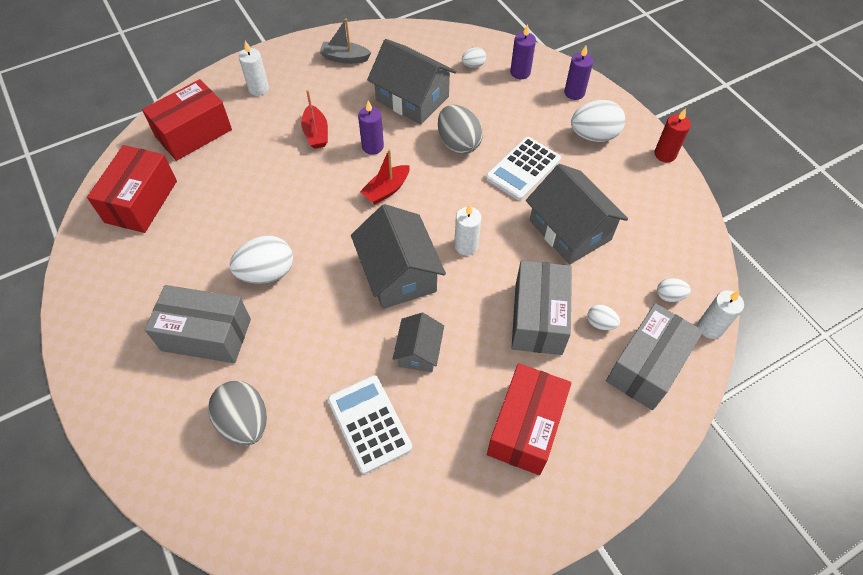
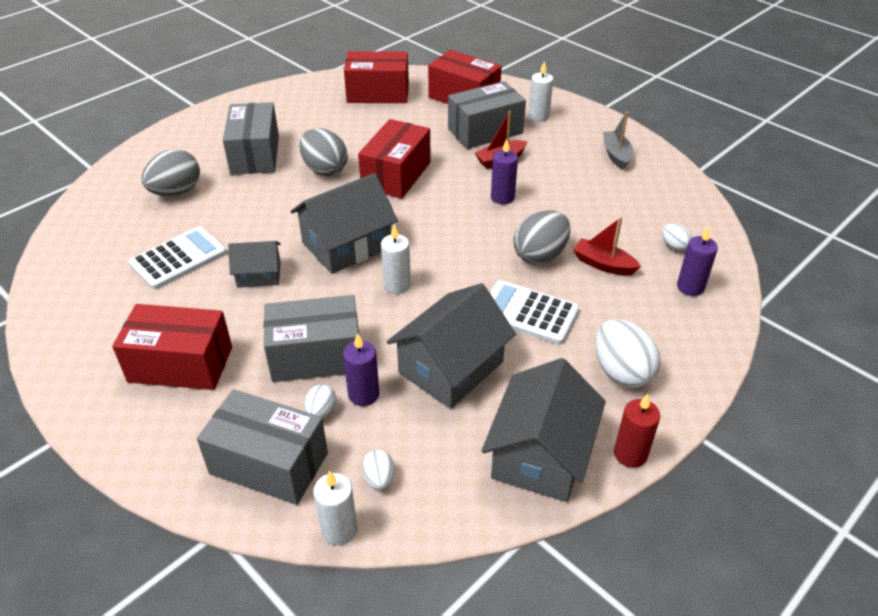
camera: 75 degrees right, 15 degrees down
(263, 132) = (485, 131): none -> grey box
(267, 273) = (325, 169): white egg -> grey egg
(304, 215) = (396, 175): none -> red box
(386, 190) = (448, 217): red boat -> red boat (603, 264)
(412, 98) = (587, 210): grey house -> grey house (540, 454)
(574, 93) = (689, 343): purple candle -> purple candle (363, 394)

